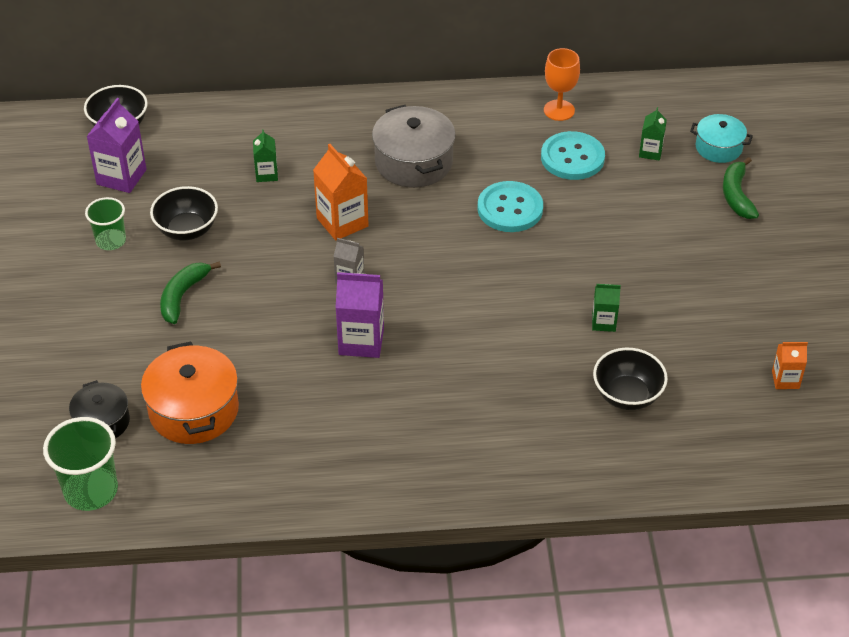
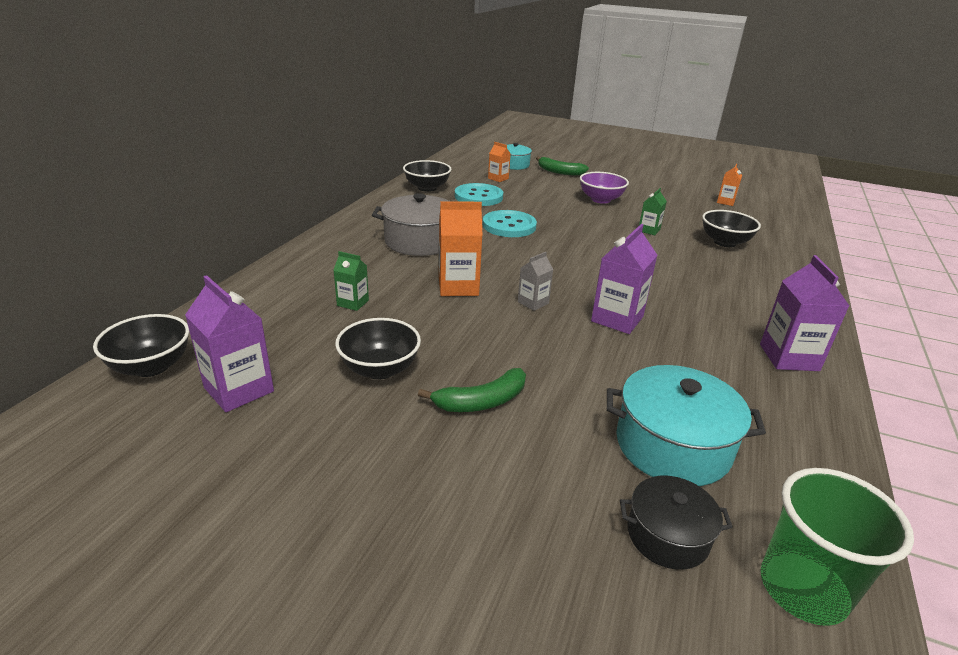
camera: 65 degrees left, 15 degrees down
(111, 241) = (338, 430): green cup -> none
(183, 296) = (482, 401): green banana -> green banana turned 75 degrees counterclockwise
(194, 410) = (672, 446): orange pot -> turquoise pot
(375, 471) = (789, 357): none -> purple carton
(559, 110) = (427, 188): orange goblet -> black bowl
(650, 152) = (498, 178): green carton -> orange carton
(667, 259) = (600, 200): none -> purple bowl

